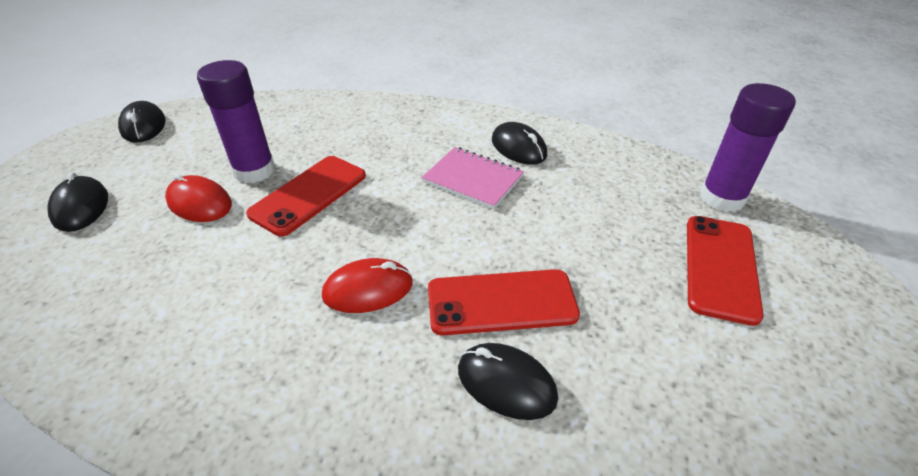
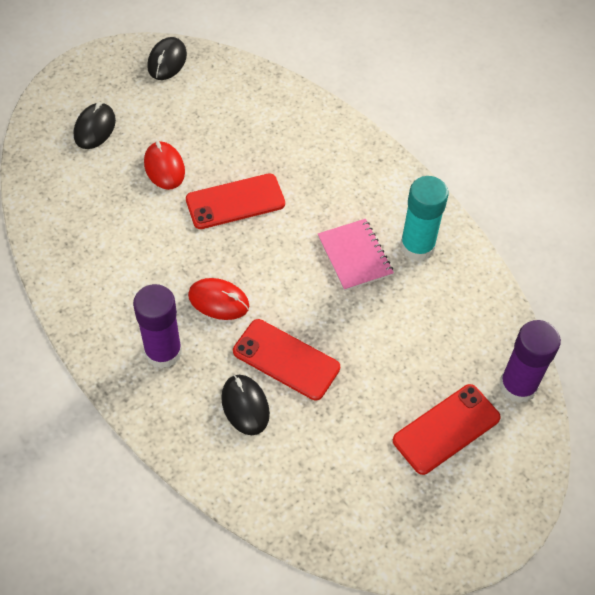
camera: 35 degrees right, 15 degrees up
(254, 171) = (214, 156): purple glue stick -> purple glue stick (163, 352)
(518, 147) = (417, 246): black mouse -> turquoise glue stick

